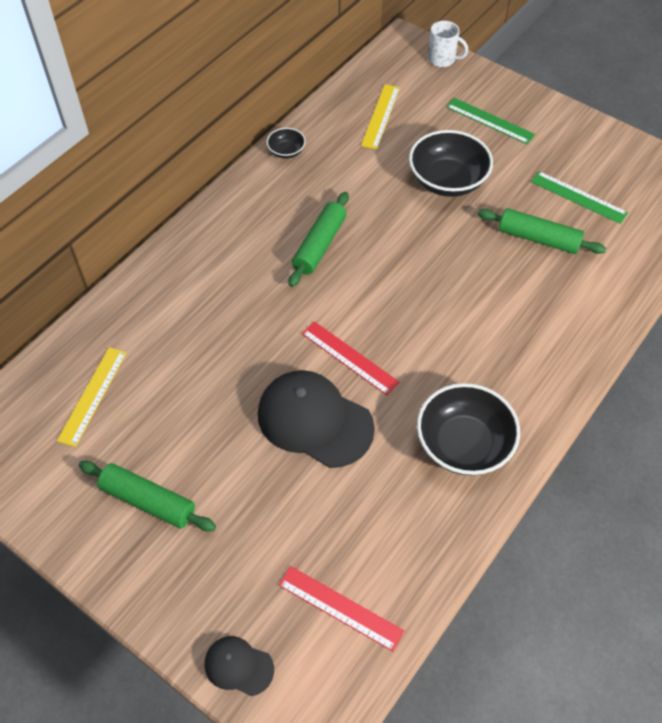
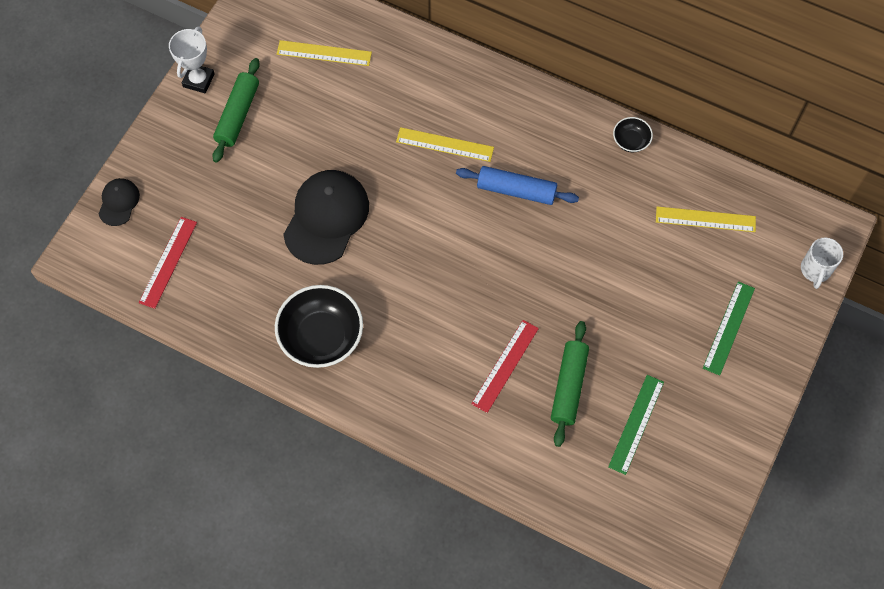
camera: 80 degrees right, 10 degrees up
(81, 543) = (198, 80): none -> white trophy
(250, 296) = (445, 144): none -> yellow ruler
(320, 245) = (516, 190): green rolling pin -> blue rolling pin
(349, 357) = (394, 235): red ruler -> red ruler (505, 365)
(447, 181) = (628, 294): black bowl -> none

